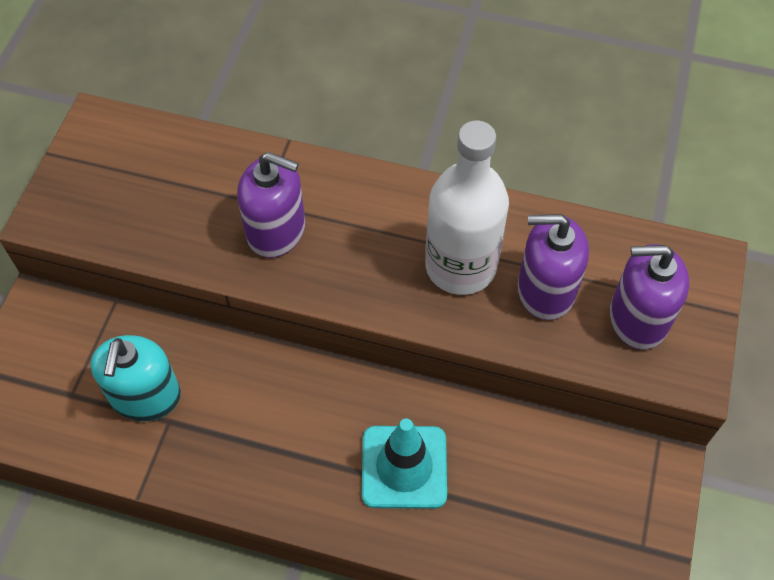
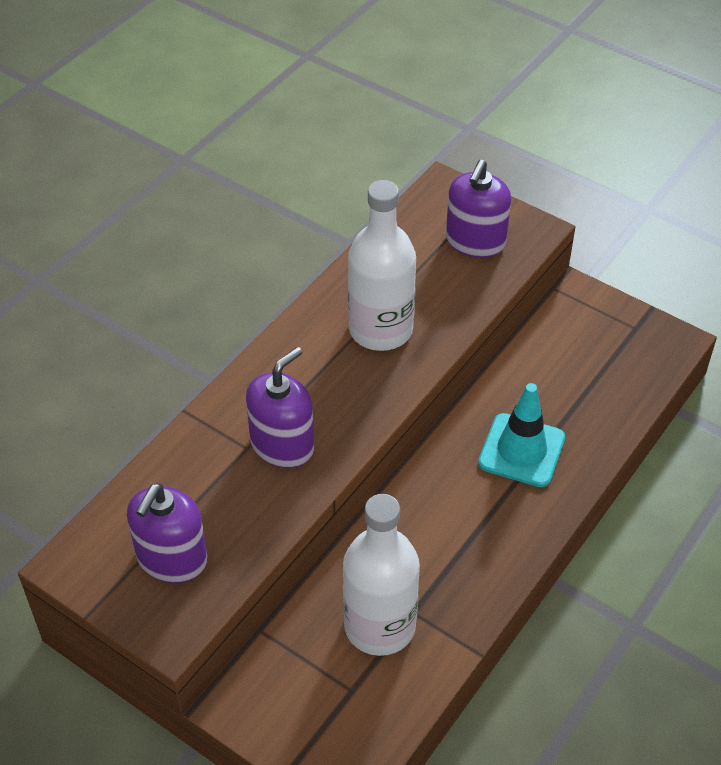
camera: 70 degrees left, 10 degrees down
(145, 396) = (379, 626): turquoise soap dispenser -> white bottle
(545, 290) = (427, 285): purple soap dispenser -> purple soap dispenser (172, 558)

